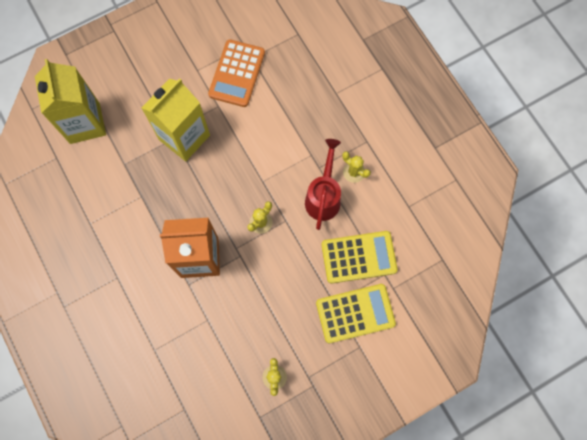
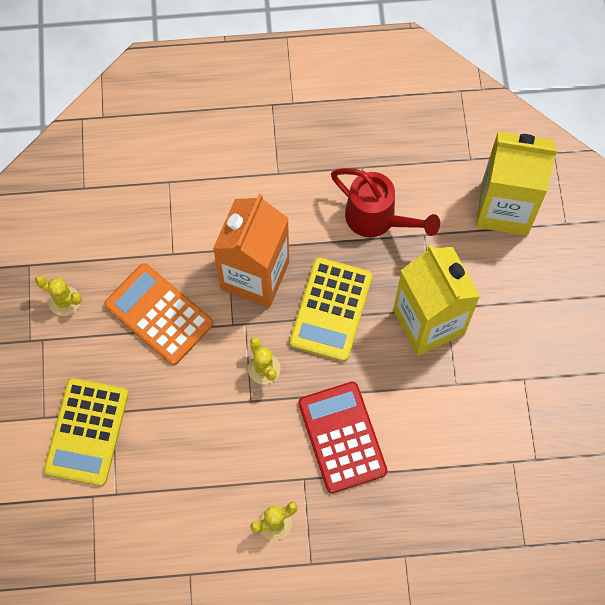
camera: 115 degrees right, 5 degrees down
(237, 73) = (495, 430): orange calculator -> orange calculator (159, 314)
(282, 156) = (342, 437): none -> red calculator
(323, 197) = (259, 465): red watering can -> red watering can (377, 219)
(358, 257) = (155, 471): yellow calculator -> yellow calculator (331, 310)

